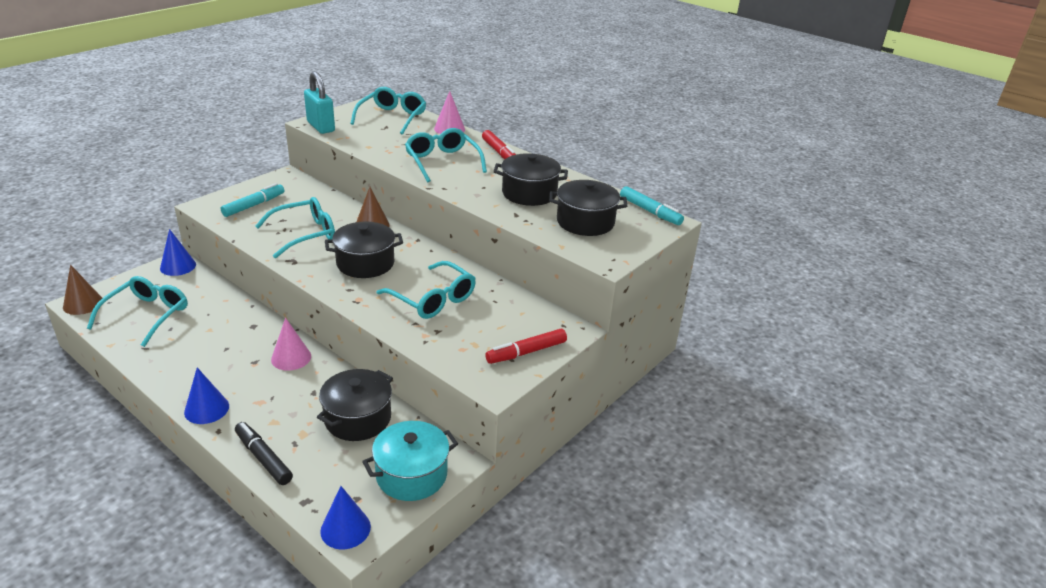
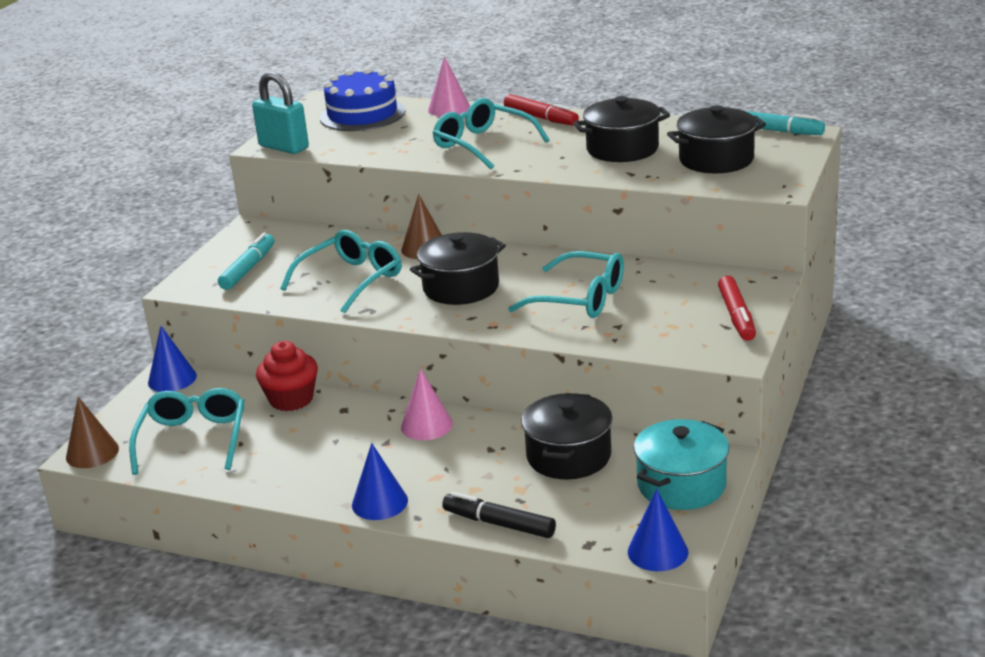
camera: 15 degrees left, 5 degrees down
(230, 306) = (291, 399): none -> red cupcake
(392, 117) = (362, 114): turquoise glasses -> blue cake
(526, 352) = (736, 316): red marker -> red marker turned 45 degrees counterclockwise

